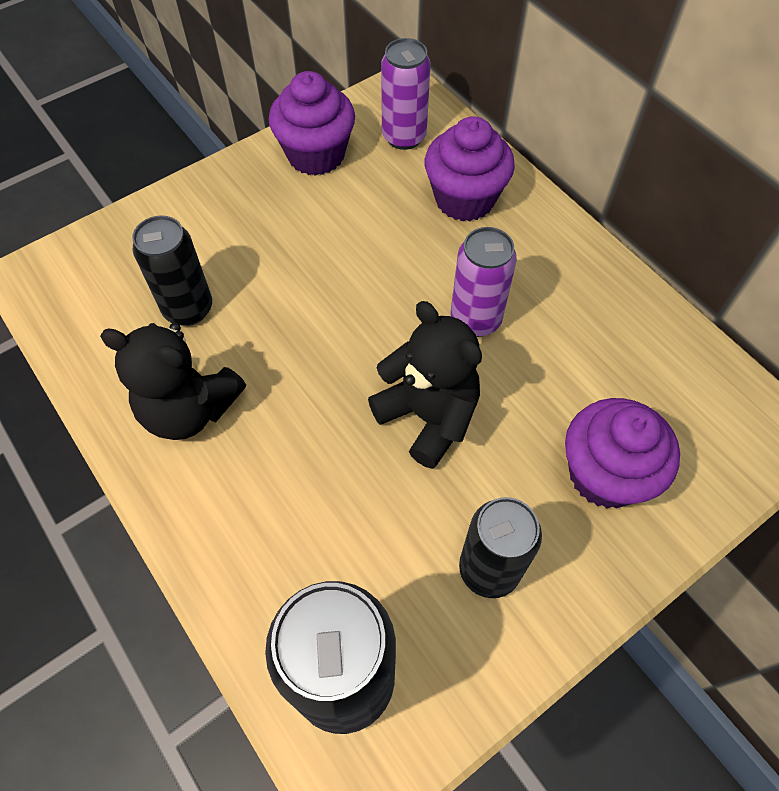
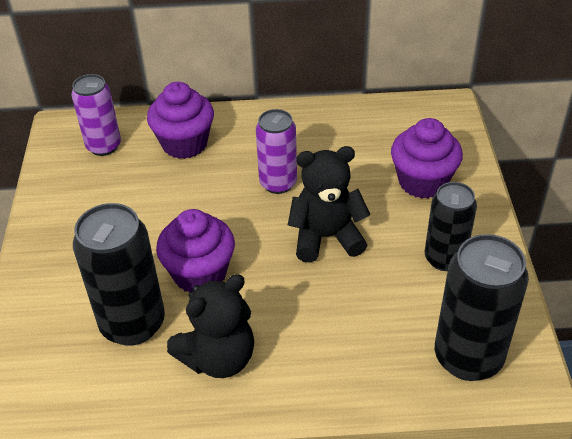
camera: 55 degrees left, 15 degrees down
(188, 309) = (133, 324): black can -> black can, size x1.51
(316, 155) = (69, 195): purple cupcake -> purple cupcake (200, 273)

